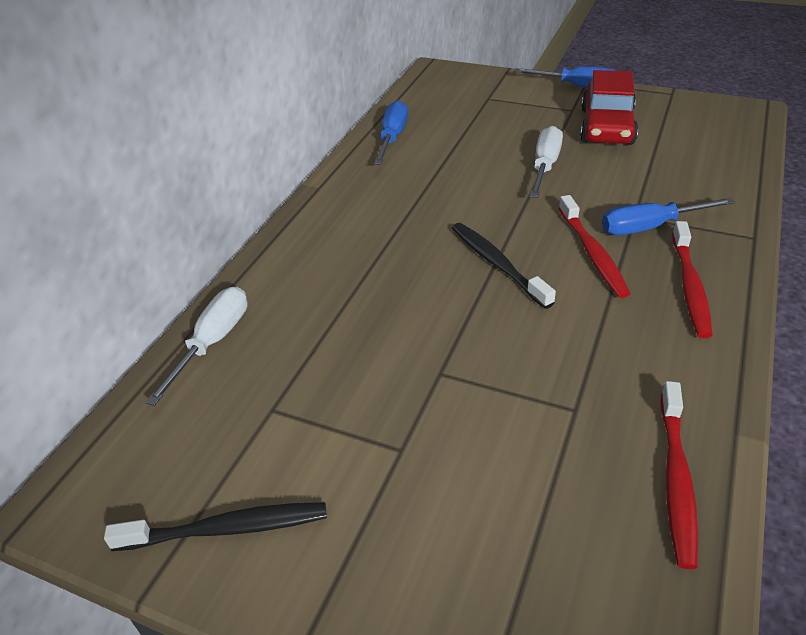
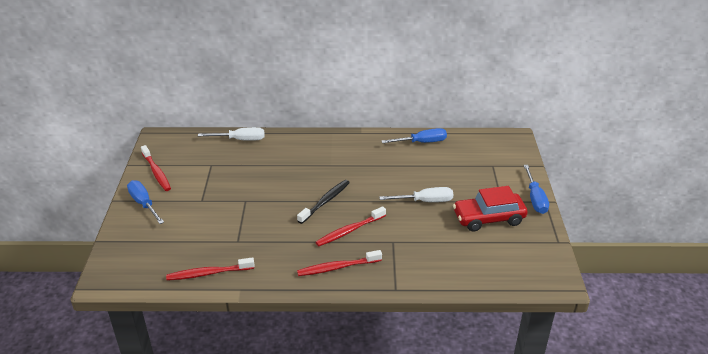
camera: 65 degrees right, 5 degrees down
(227, 529) = (156, 172): black toothbrush -> red toothbrush
(650, 227) = (384, 248): blue screwdriver -> blue screwdriver (144, 203)

